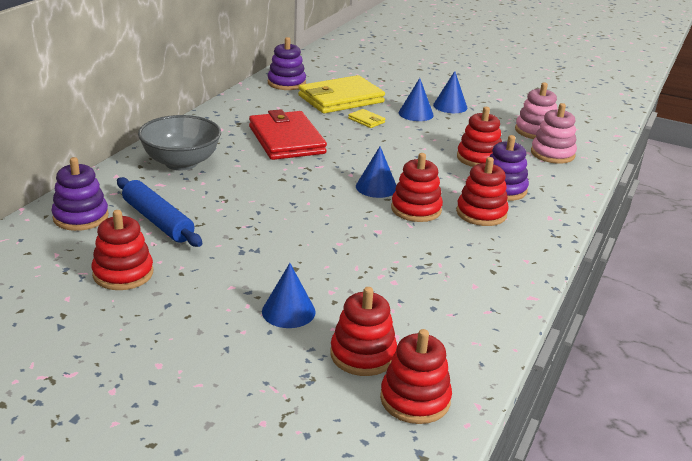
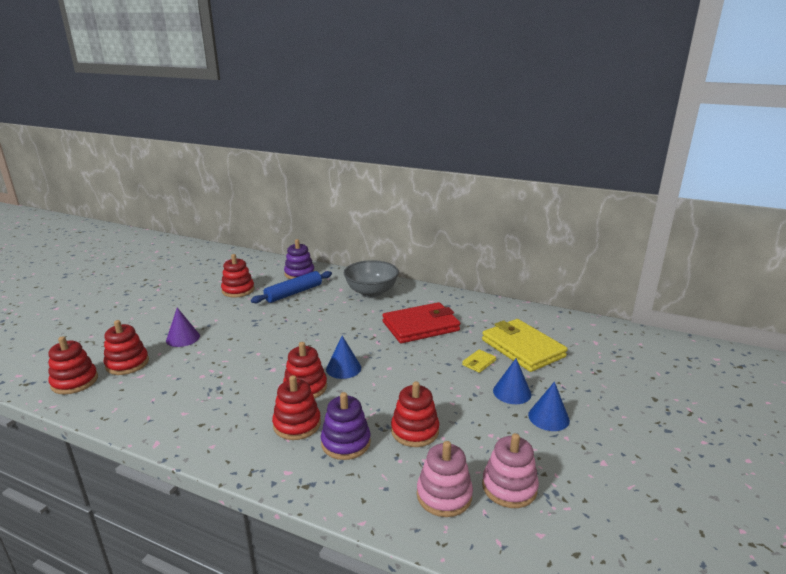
camera: 90 degrees right, 5 degrees down
(286, 83) = (541, 320): purple stacking toy -> none
(288, 311) = (183, 338): blue cone -> purple cone

